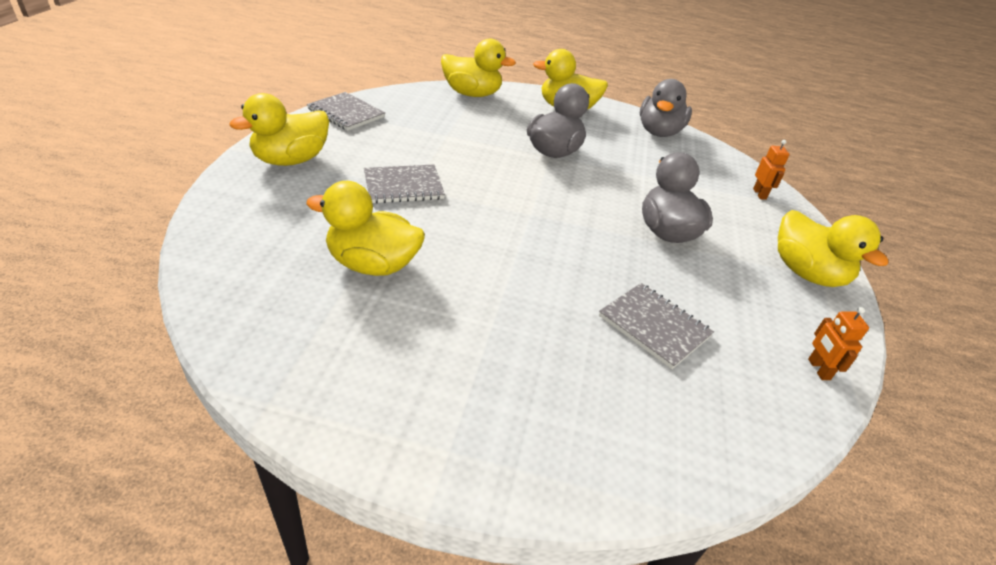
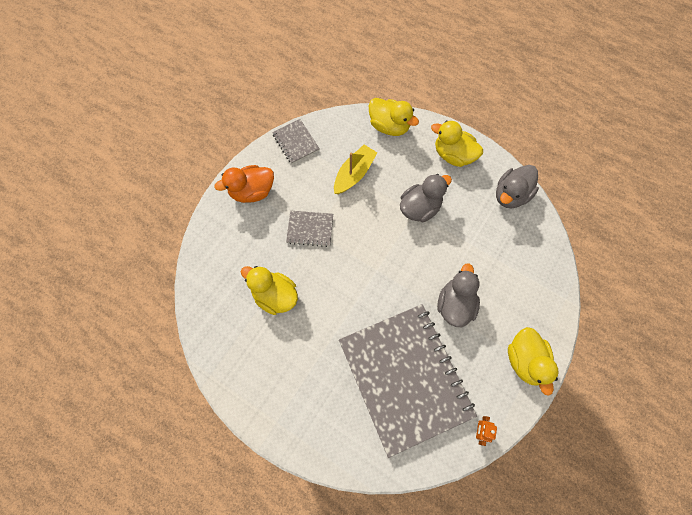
camera: 25 degrees right, 30 degrees up
(291, 160) = (252, 191): yellow duck -> orange duck
(446, 132) = (354, 174): none -> yellow boat
(654, 326) = (405, 377): grey notebook -> grey notebook, size x2.46
(759, 194) = (545, 280): orange robot -> none

